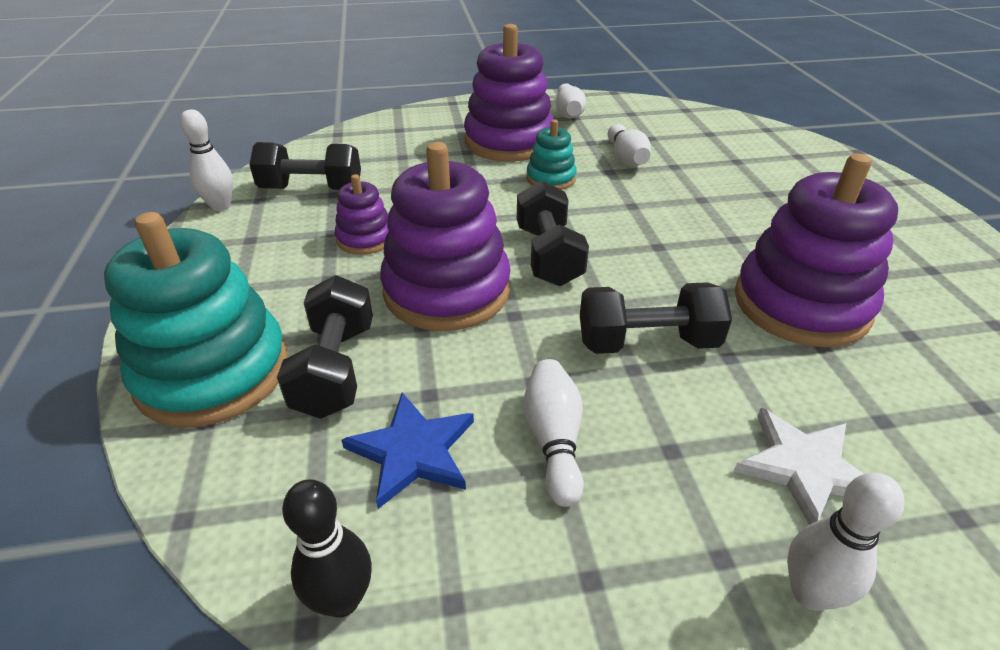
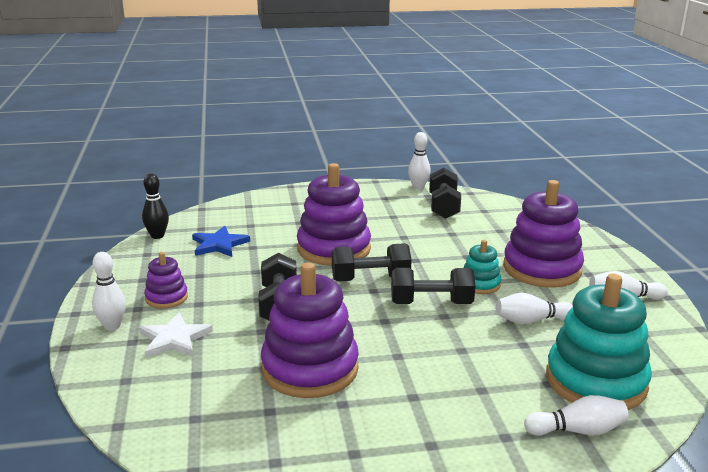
camera: 90 degrees right, 15 degrees down
(213, 372) = (277, 203): turquoise stacking toy -> turquoise stacking toy (595, 381)
(335, 369) = (274, 226): black dumbbell -> black dumbbell (431, 303)
(365, 239) = (386, 225): purple stacking toy -> purple stacking toy (166, 298)
(554, 440) = (215, 275): white bowling pin -> white bowling pin (577, 431)

